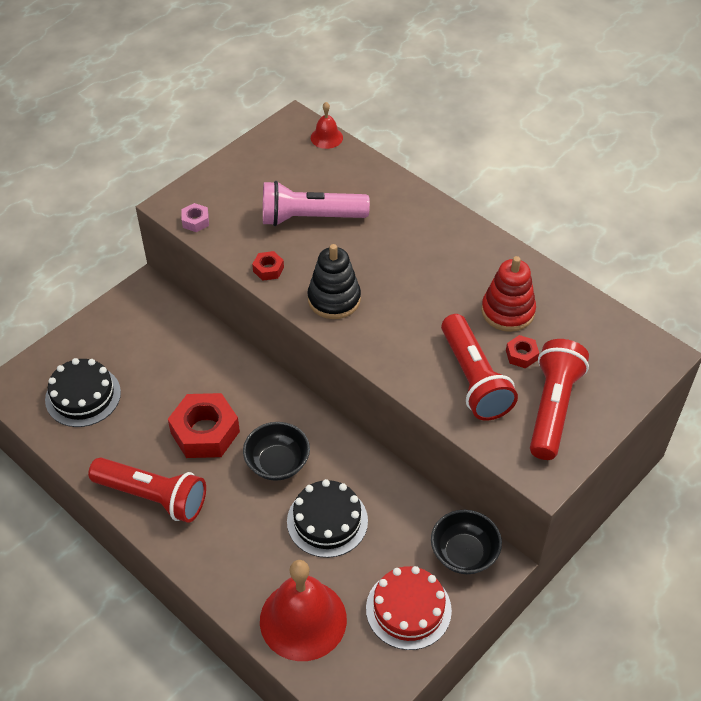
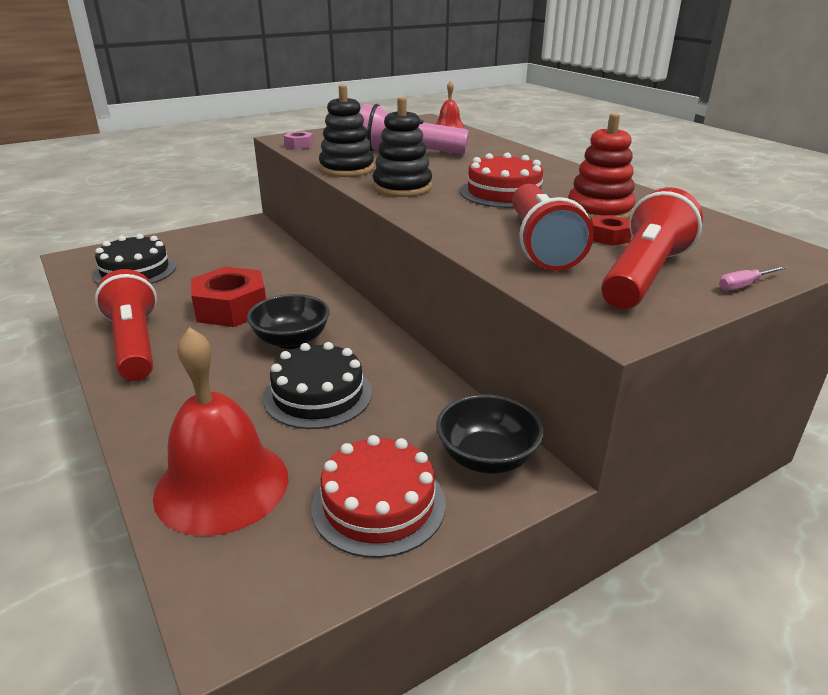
camera: 15 degrees right, 20 degrees down
(152, 497) = (135, 344): red flashlight -> red flashlight turned 150 degrees counterclockwise
(268, 269) = (347, 169): red nut -> black stacking toy
(423, 291) = (503, 193): none -> red cake
(618, 407) = (743, 286): none -> pink screwdriver

